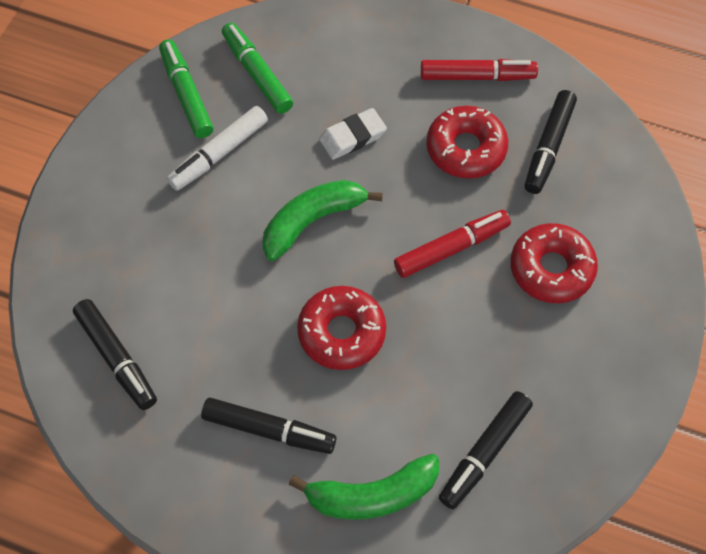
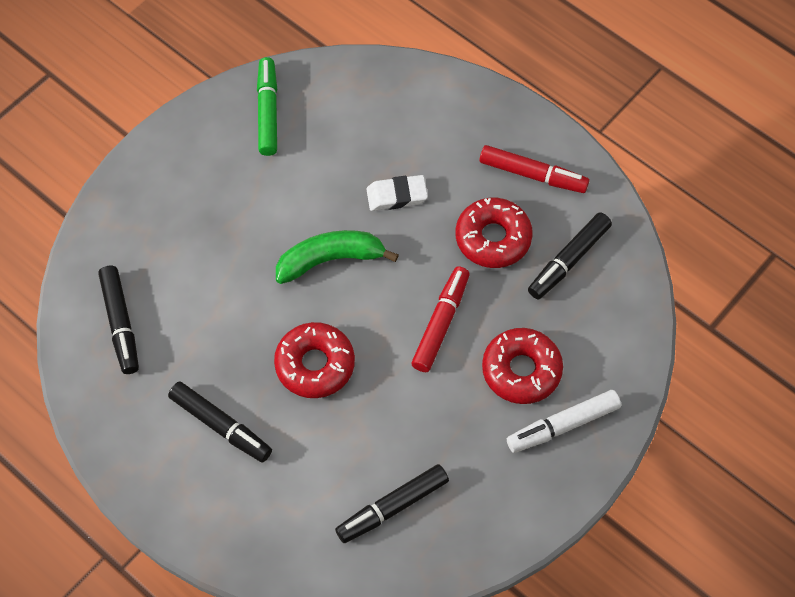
camera: 20 degrees right, 0 degrees up
(219, 154) = (274, 174): white marker -> white marker (562, 425)
(257, 74) = (337, 111): green marker -> none
(372, 495) = (283, 508): green banana -> none
(451, 248) = (441, 323): red marker -> red marker turned 60 degrees counterclockwise

